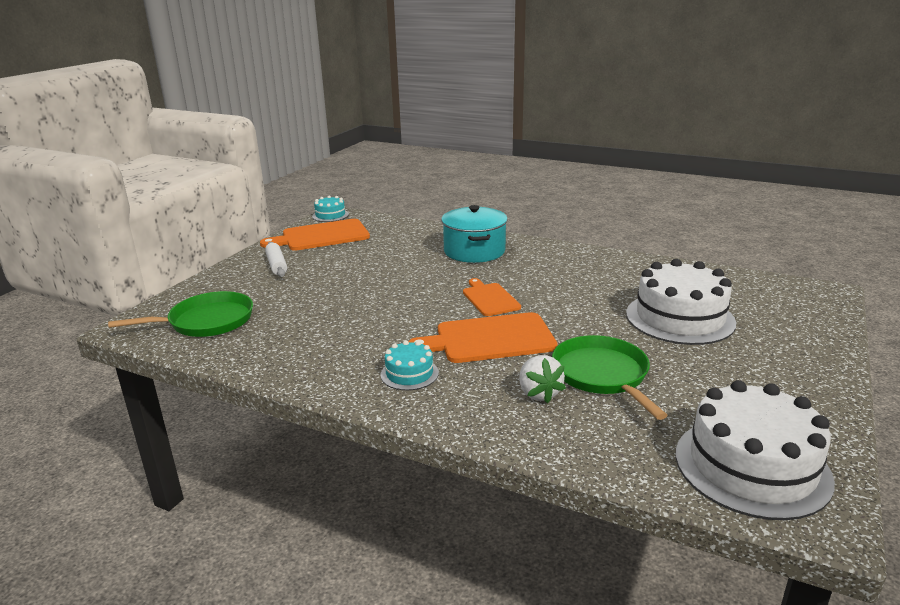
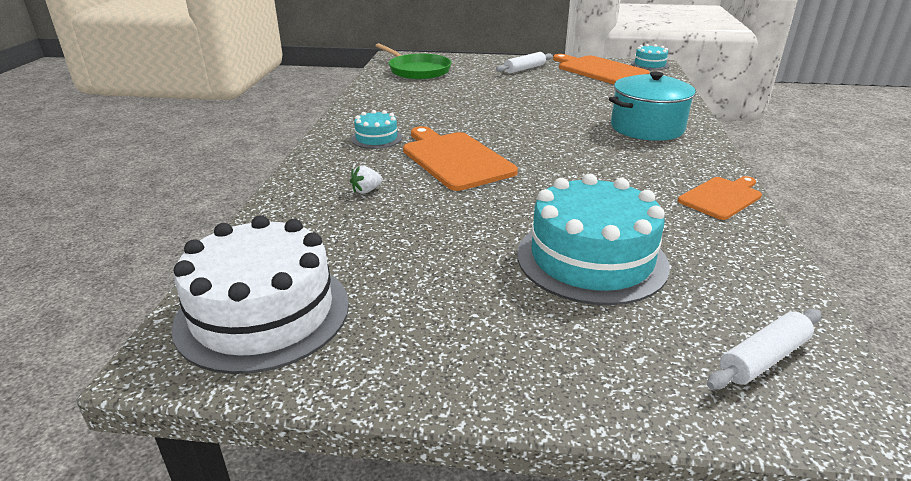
camera: 70 degrees right, 5 degrees up
(490, 298) = (540, 149): orange cutting board -> orange cutting board (722, 197)
(538, 393) = (366, 191): white strawberry -> white strawberry, size x0.62
(602, 375) = (415, 218): green pan -> none
(680, 318) = (591, 259): white cake -> turquoise cake
(784, 298) = (763, 358): none -> white rolling pin

